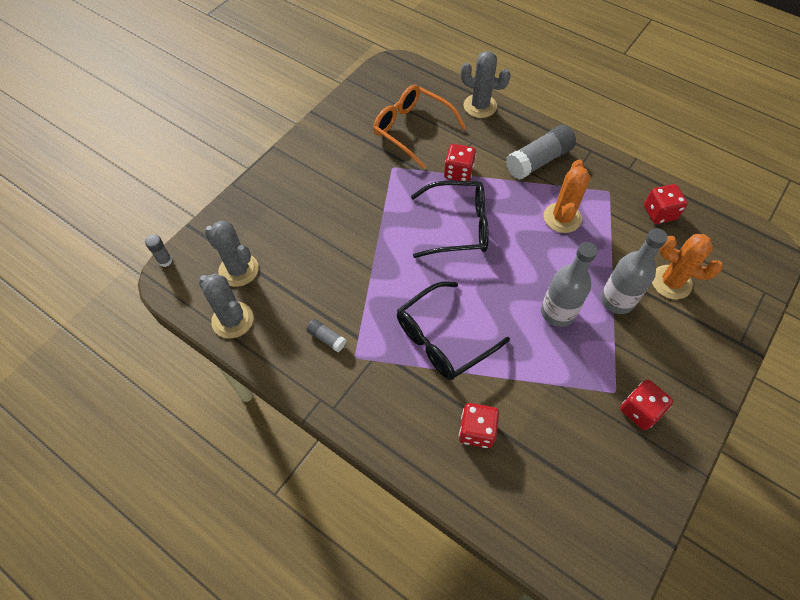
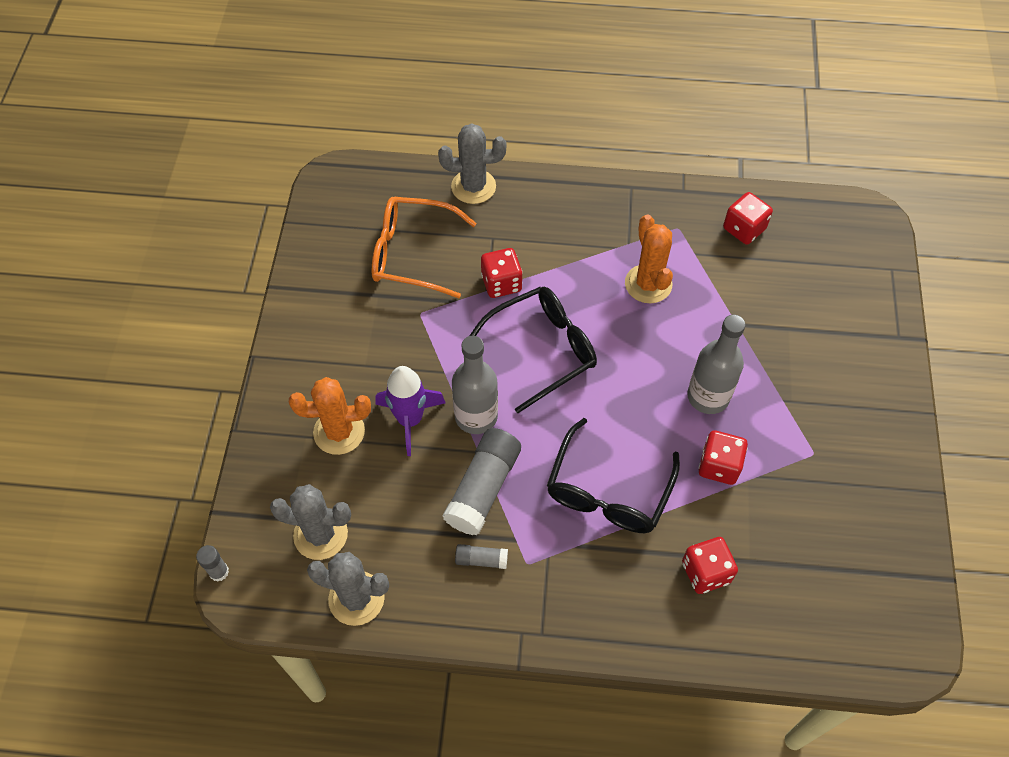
camera: 30 degrees left, 0 degrees up
(341, 228) = (410, 420): none -> purple rocket
(539, 161) = (582, 226): grey glue stick -> grey glue stick (483, 488)
(617, 300) = (758, 351): grey bottle -> grey bottle (476, 416)
(640, 410) = (847, 460): red dice -> red dice (719, 466)
(671, 282) = (799, 304): orange cactus -> orange cactus (339, 432)

